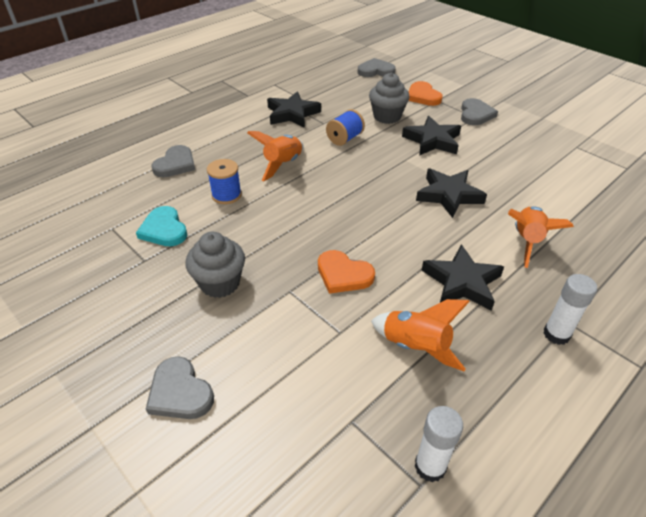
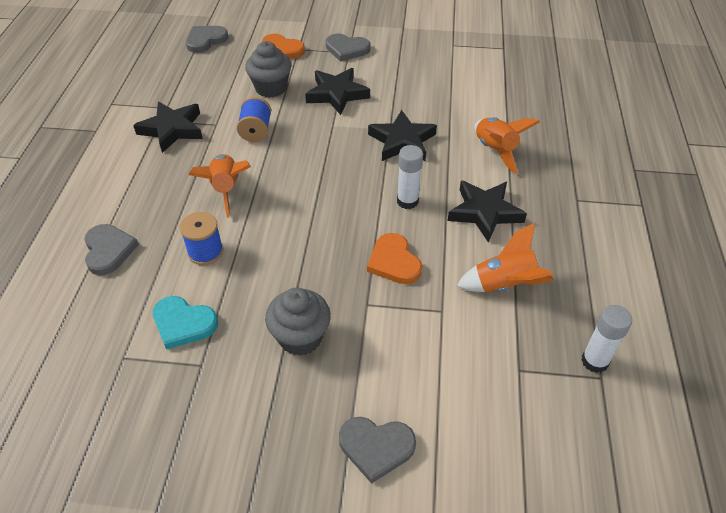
camera: 40 degrees left, 5 degrees up
(343, 274) = (394, 262): orange heart -> orange heart turned 75 degrees clockwise
(475, 114) = (347, 49): grey heart -> grey heart turned 135 degrees clockwise
(556, 334) = (578, 214): white glue stick -> white glue stick (407, 201)

